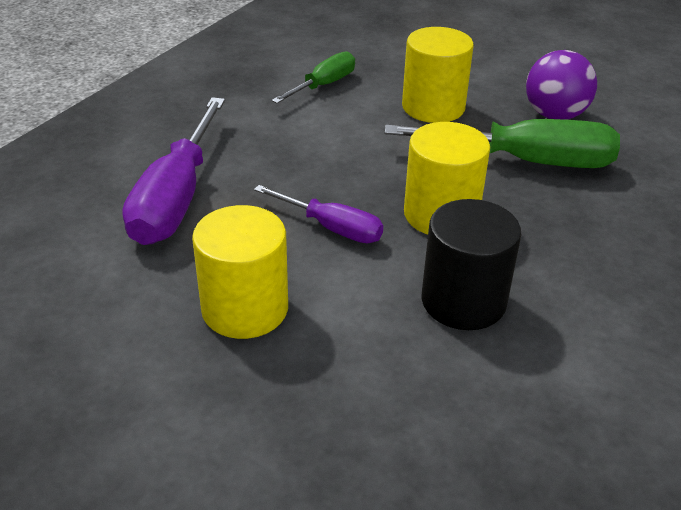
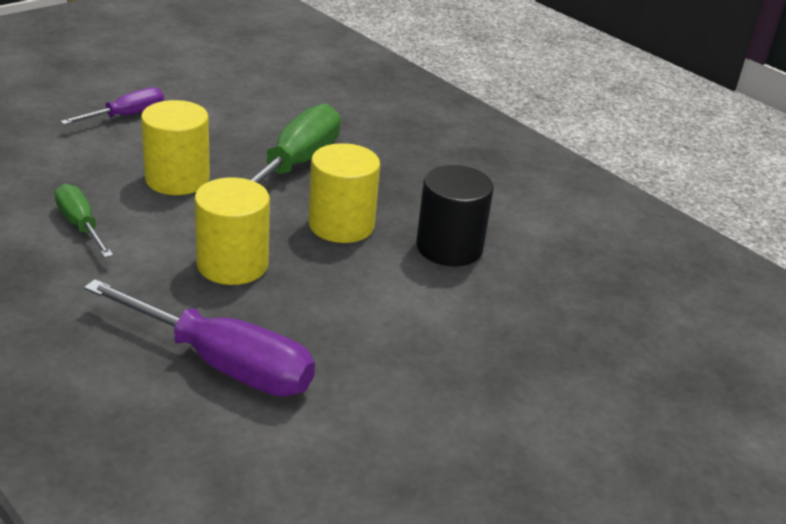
camera: 75 degrees left, 5 degrees down
(245, 309) = (411, 354): yellow cylinder -> yellow cylinder (232, 264)
(333, 228) = (328, 282): purple screwdriver -> purple screwdriver (127, 115)
(555, 115) = (238, 130): purple ball -> none

